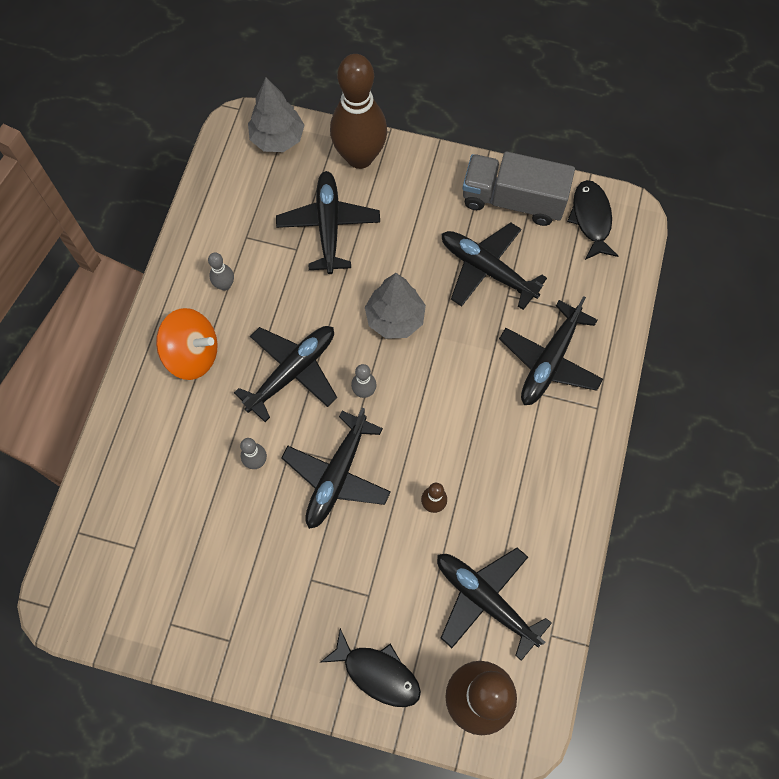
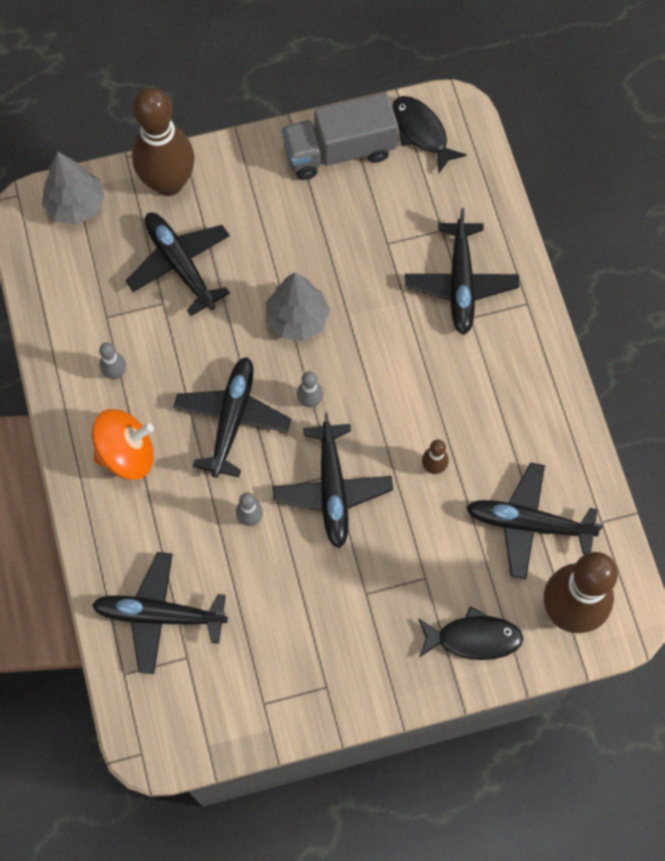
camera: 30 degrees left, 0 degrees up
(487, 270) = (355, 229): black plane -> black plane (159, 615)

